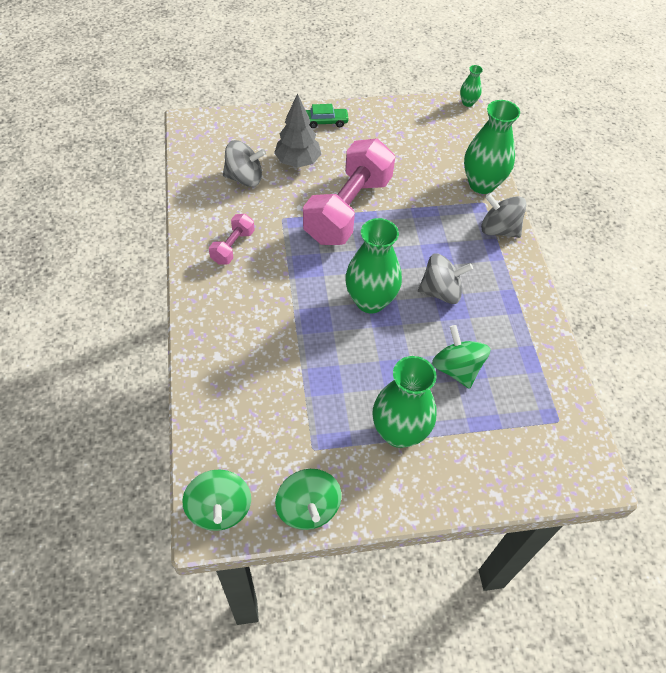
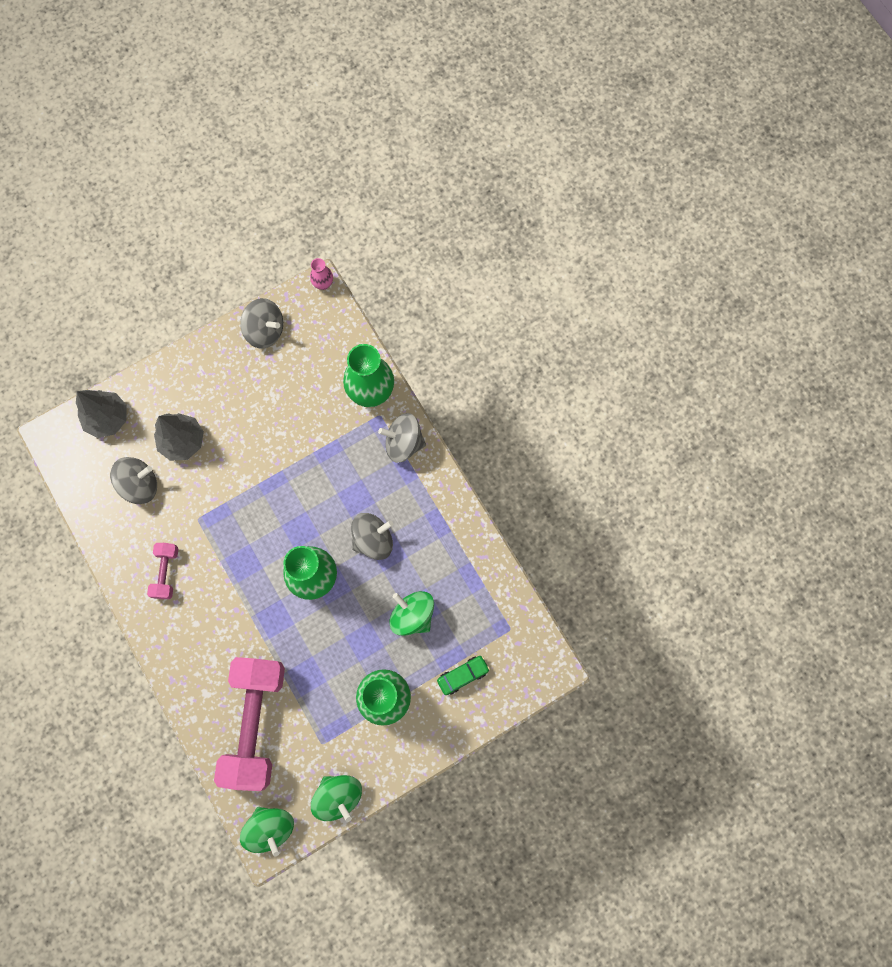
camera: 20 degrees left, 20 degrees up
(243, 127) = (108, 418): none -> grey tree
(325, 122) = (188, 374): green car -> green car (463, 675)
(348, 209) = (255, 480): pink dumbbell -> pink dumbbell (255, 722)
(404, 115) = (265, 330): none -> grey spinning top
(468, 103) = (323, 284): green vase -> pink vase

